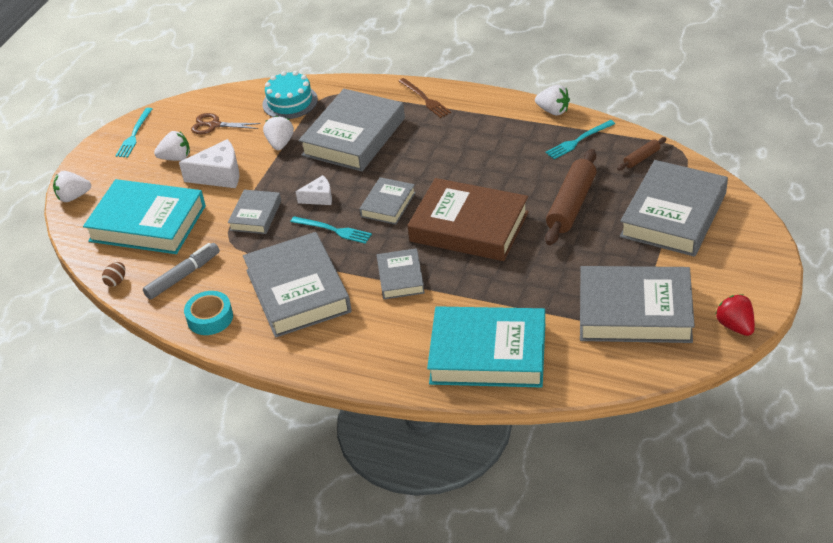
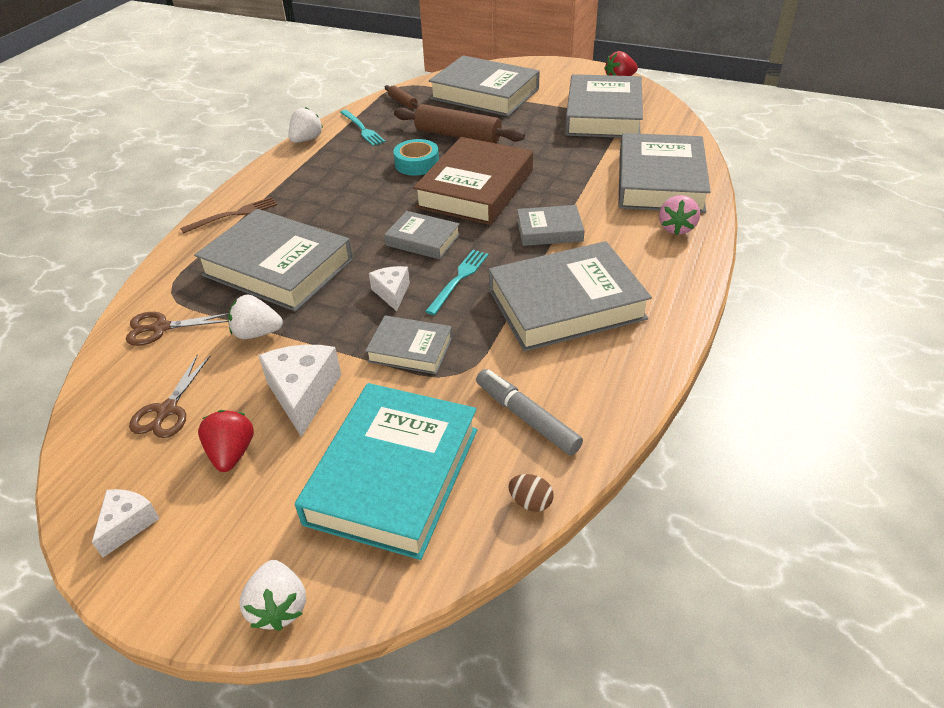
camera: 90 degrees left, 0 degrees up
(134, 135) = (128, 524): turquoise fork -> white cheese
(176, 158) = (232, 453): white strawberry -> red strawberry
(210, 318) = (614, 381): turquoise tape -> turquoise tape (417, 164)
(290, 102) = (161, 328): turquoise cake -> brown scissors
(403, 362) = (676, 228): none -> pink strawberry
(488, 354) = (660, 181): turquoise book -> grey book

